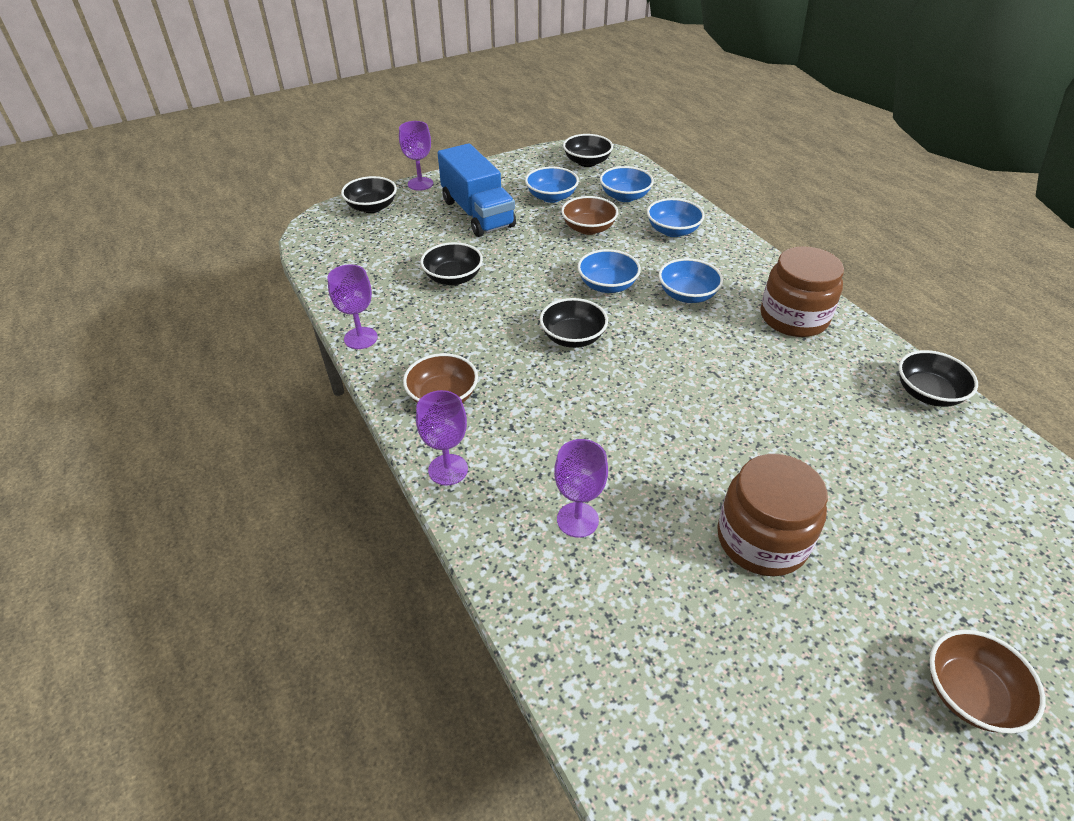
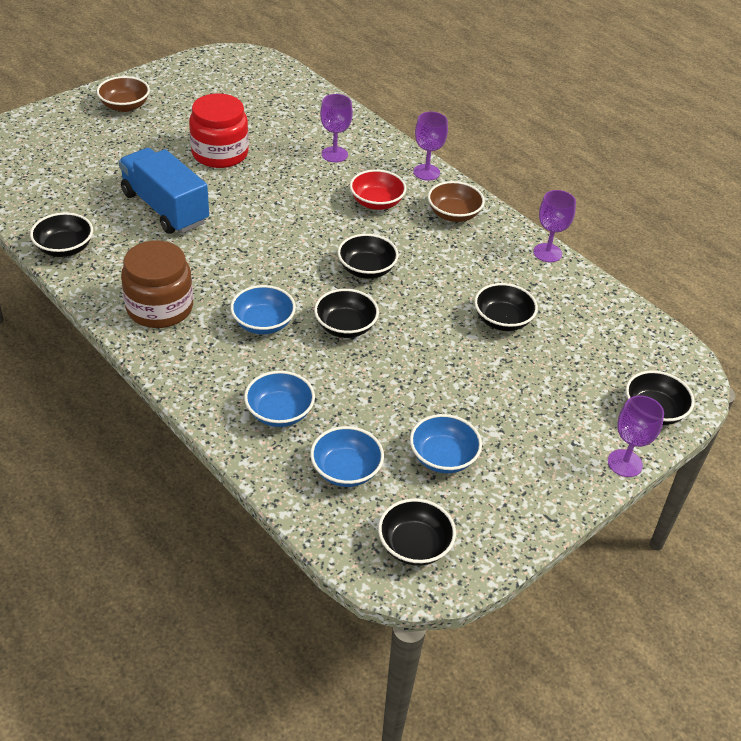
camera: 165 degrees right, 0 degrees up
(477, 213) = (523, 415): blue truck -> blue truck (165, 208)
(536, 424) = (376, 202): none -> red bowl
(588, 228) = (381, 405): brown bowl -> none
(607, 285) = (345, 327): blue bowl -> black bowl
(762, 540) = (220, 153): brown jar -> red jar

